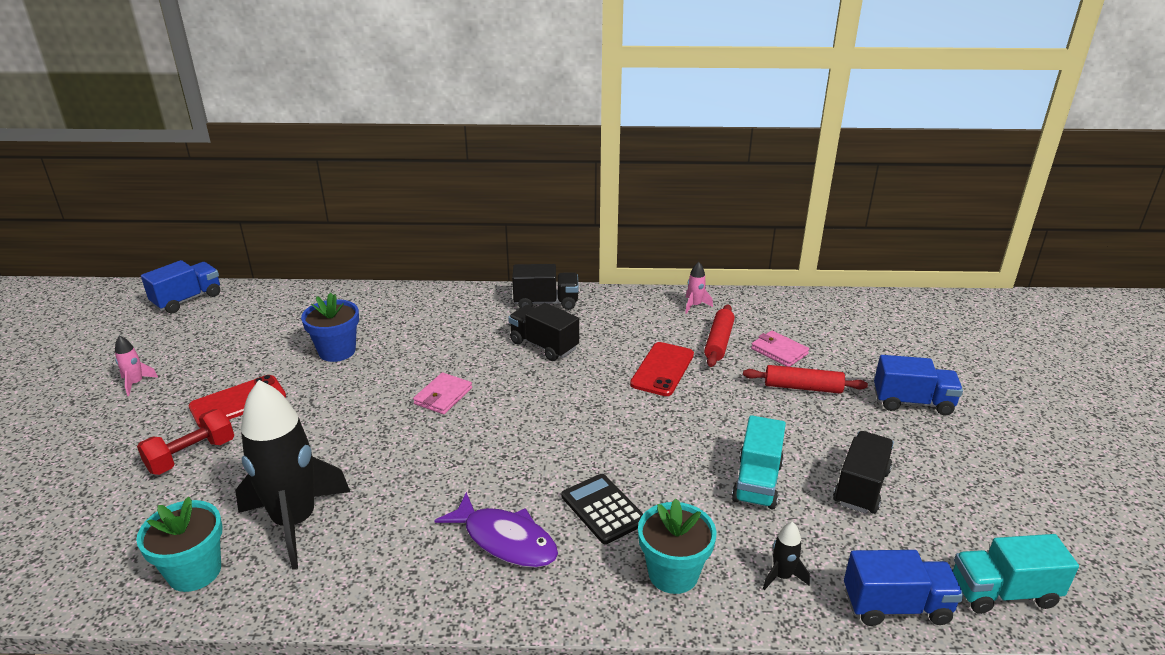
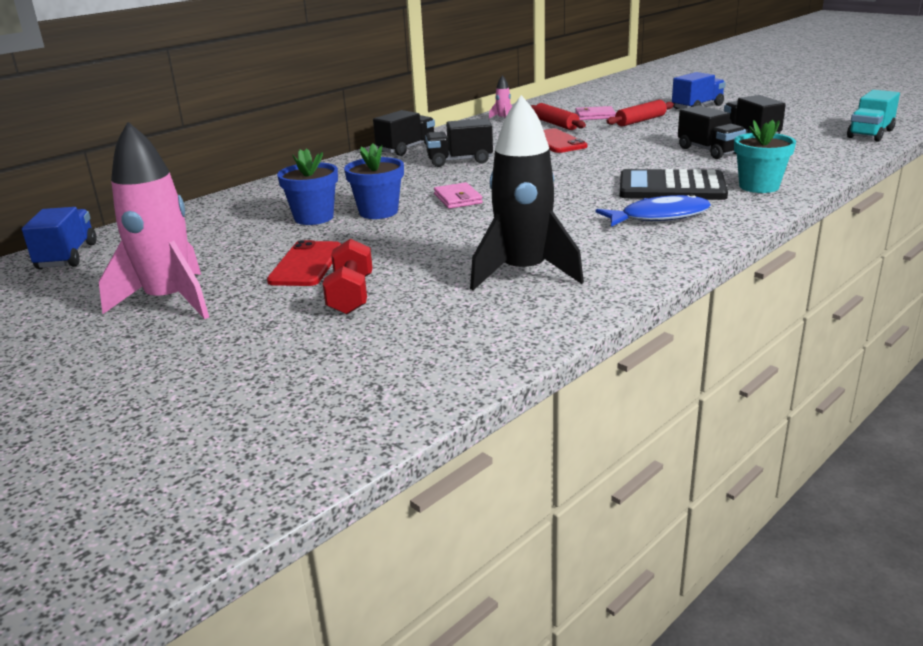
camera: 45 degrees left, 5 degrees down
(136, 383) = (170, 301): pink rocket -> pink rocket, size x2.48
(195, 571) = (523, 319): turquoise flower pot -> none
(375, 373) = (378, 212): none -> blue flower pot
(505, 540) = (659, 217): purple fish -> blue fish
(603, 509) = (671, 187): black calculator -> black calculator, size x1.56
(757, 482) = (709, 151): turquoise truck -> black truck
(782, 576) = (797, 166): black rocket -> none
(896, 606) = (853, 153): blue truck -> none

